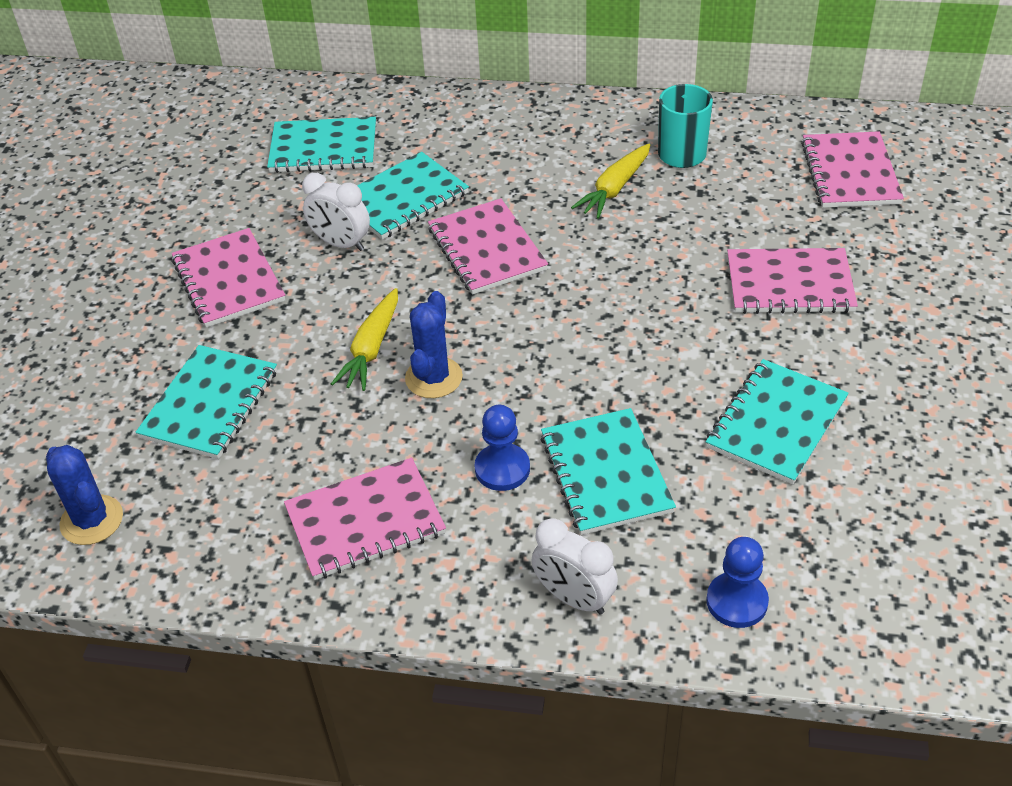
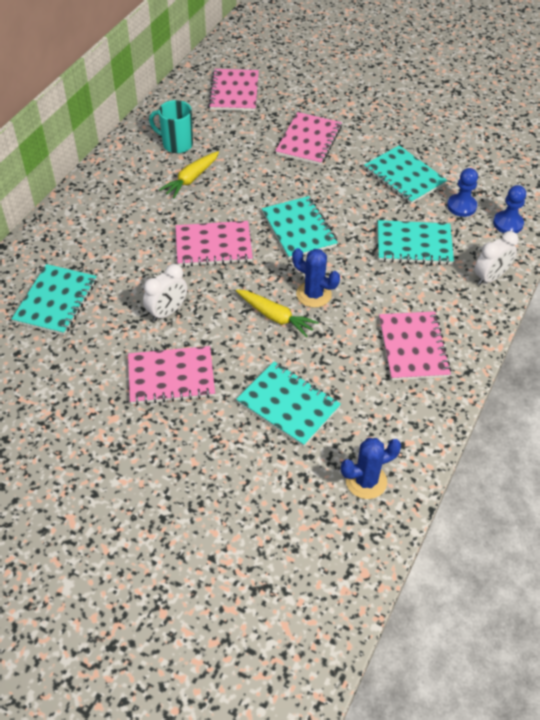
camera: 75 degrees left, 5 degrees up
(403, 199) = (140, 272): turquoise notebook -> turquoise notebook (299, 229)
(502, 469) = (396, 282): blue pawn -> blue pawn (461, 206)
(614, 189) = (191, 179): yellow carrot -> yellow carrot turned 75 degrees clockwise
(850, 173) = (234, 92): pink notebook -> pink notebook turned 75 degrees clockwise

